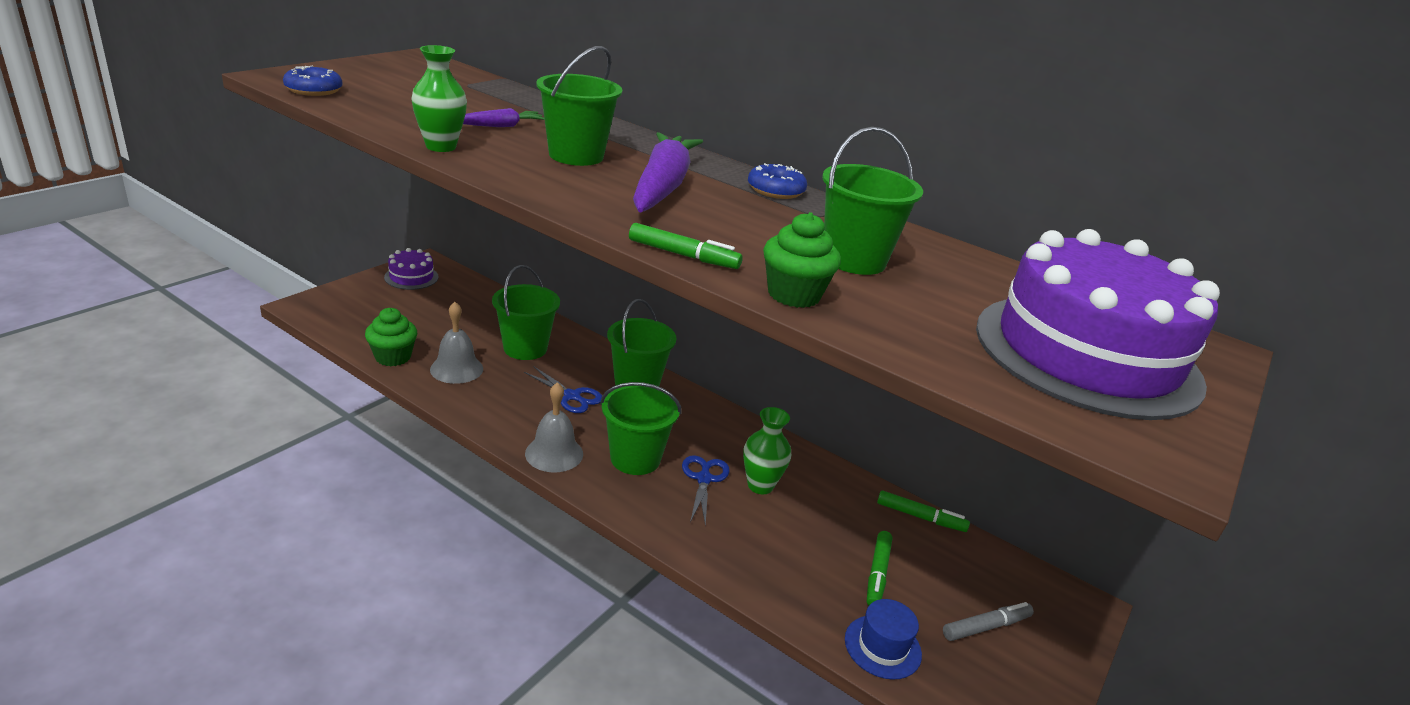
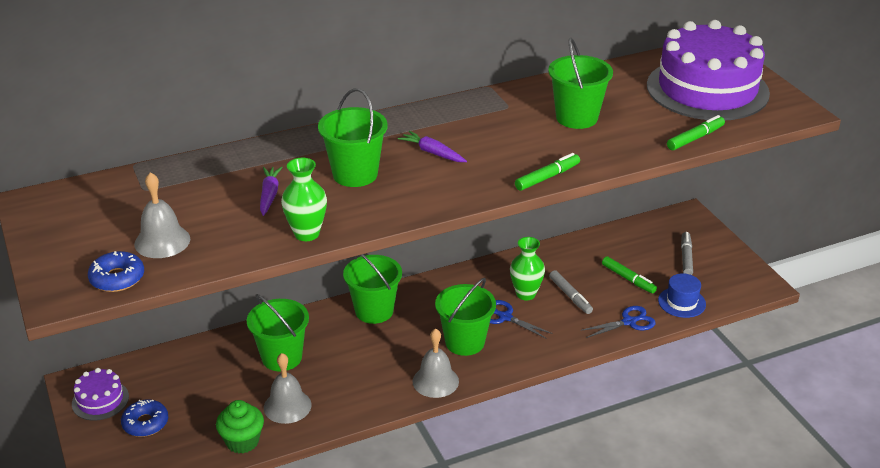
camera: 55 degrees left, 5 degrees up
(385, 98) = (162, 241): none -> grey bell
(572, 396) = (369, 350): blue scissors -> blue scissors (629, 322)
(662, 186) = (432, 153): purple carrot -> purple carrot, size x0.48
(775, 190) = (459, 108): blue donut -> blue donut (145, 423)
(791, 525) = (570, 296): none -> grey marker
(794, 295) = (613, 155): green cupcake -> none
(920, 517) = (591, 239): green marker -> green marker (695, 138)

